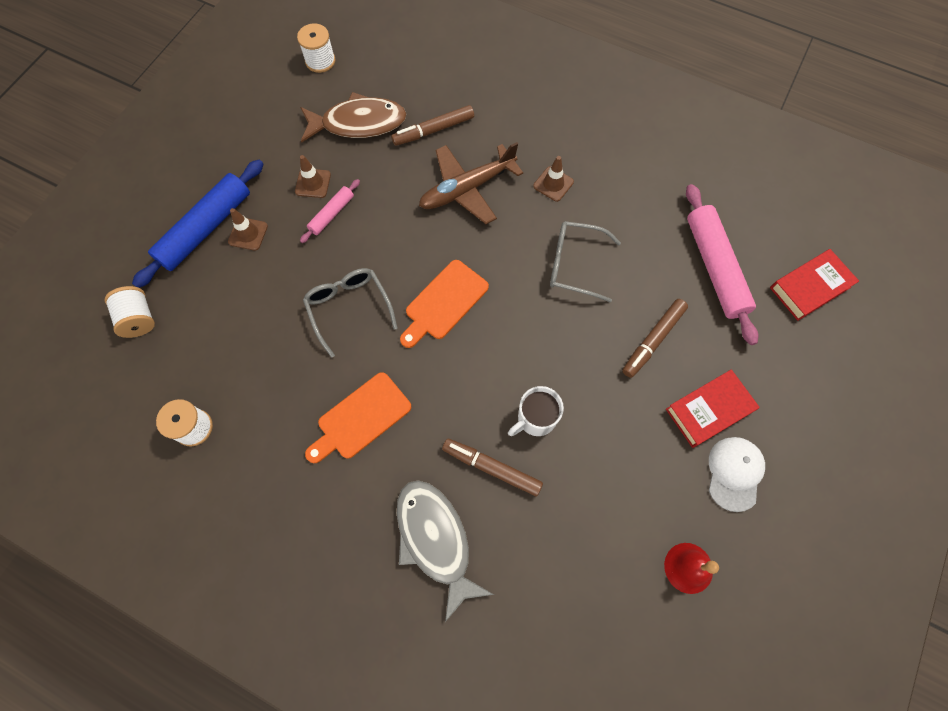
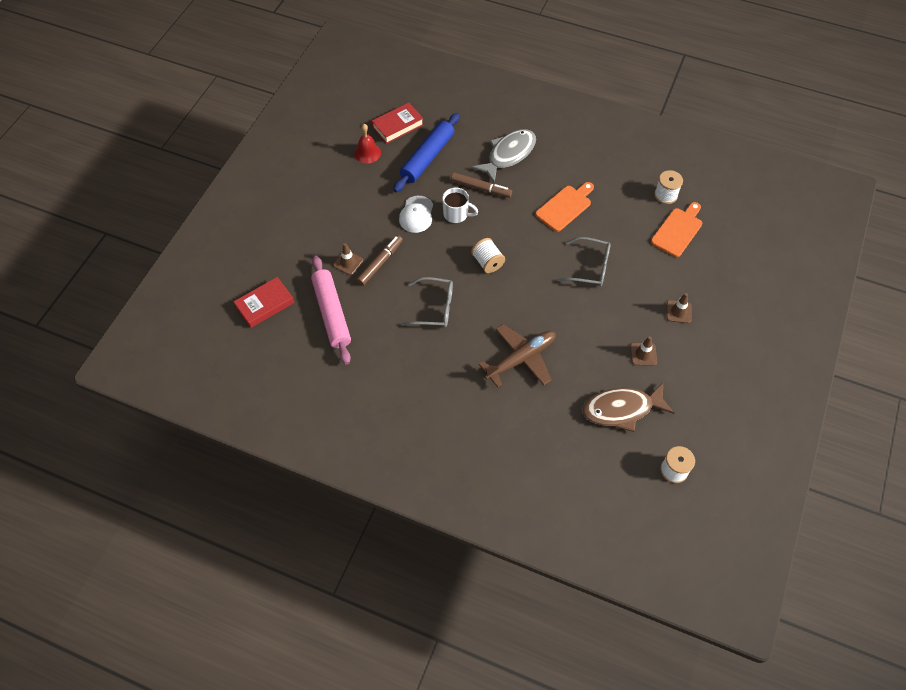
camera: 175 degrees right, 10 degrees down
(139, 319) = (729, 251): white spool -> white spool (487, 262)
(206, 228) = (711, 313): blue rolling pin -> blue rolling pin (427, 157)
(332, 214) = (621, 331): pink rolling pin -> none
(349, 308) = (590, 267): grey glasses -> grey glasses turned 45 degrees counterclockwise
(433, 130) = (557, 408): brown marker -> none
(435, 540) = (508, 155): grey fish -> grey fish turned 105 degrees counterclockwise
(444, 303) = (525, 276): orange cutting board -> orange cutting board (677, 230)
(535, 418) = (456, 214): white mug -> white mug turned 60 degrees clockwise
(553, 184) = (453, 368): brown traffic cone -> brown traffic cone (348, 262)
(709, 410) = (347, 226): red book -> red book (398, 126)
(734, 473) = (335, 196): white cap -> white cap (416, 214)

